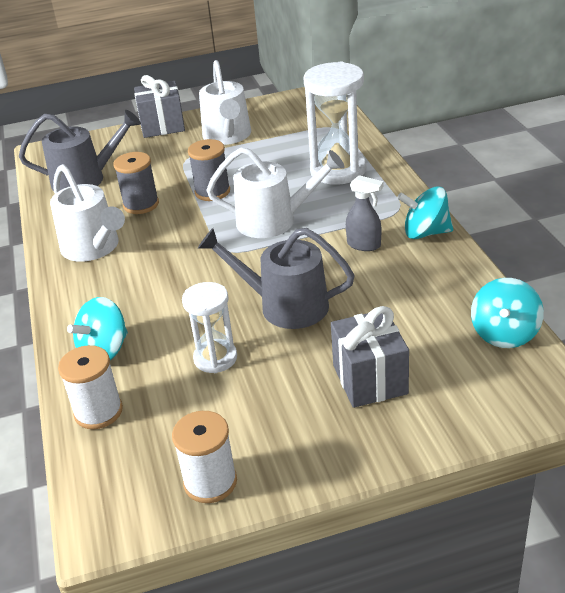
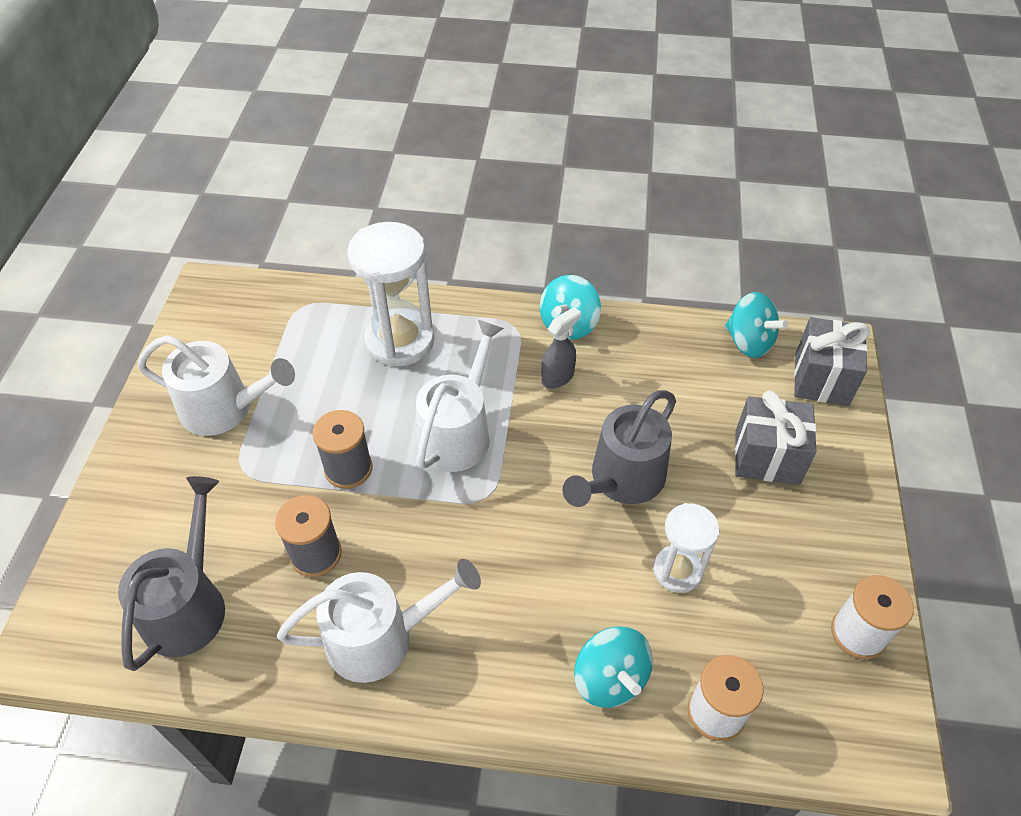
camera: 70 degrees left, 15 degrees up
(162, 126) = (124, 469): grey gift -> grey gift (821, 379)

